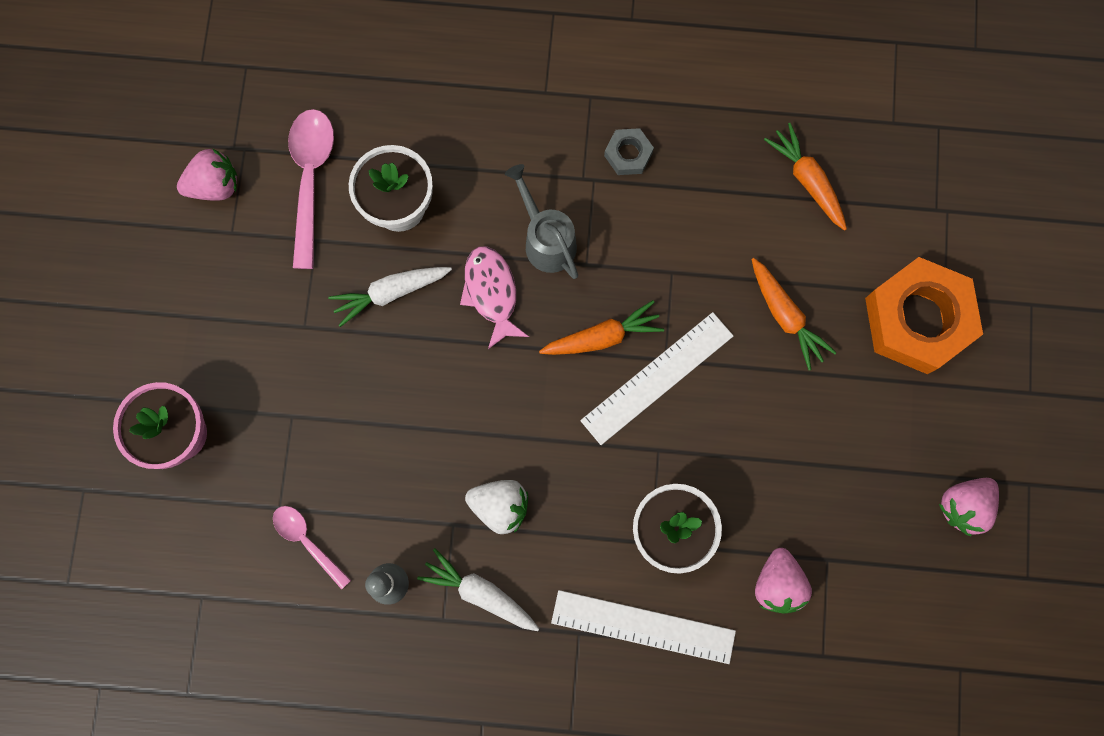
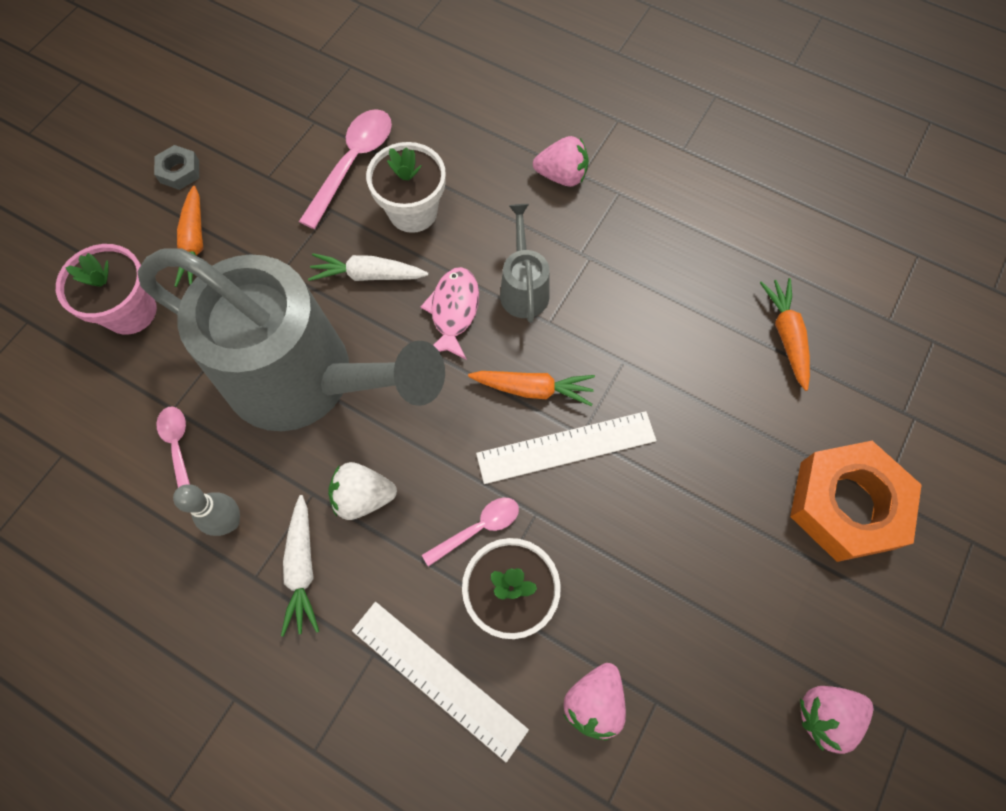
camera: 25 degrees right, 10 degrees down
(215, 185) = (275, 138): pink strawberry -> pink strawberry (562, 176)
(389, 424) = (306, 380): none -> grey watering can
(480, 592) = (302, 568): white carrot -> white carrot turned 150 degrees counterclockwise
(500, 506) = (363, 497): white strawberry -> white strawberry turned 135 degrees clockwise
(615, 486) = (478, 528): none -> pink spoon
(628, 154) = (630, 249): grey nut -> grey nut (179, 171)
(785, 316) = (714, 445): orange carrot -> orange carrot (195, 243)

